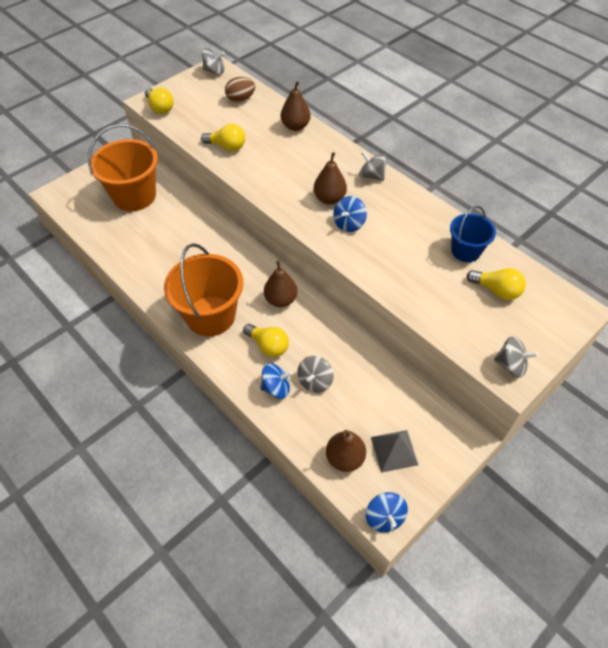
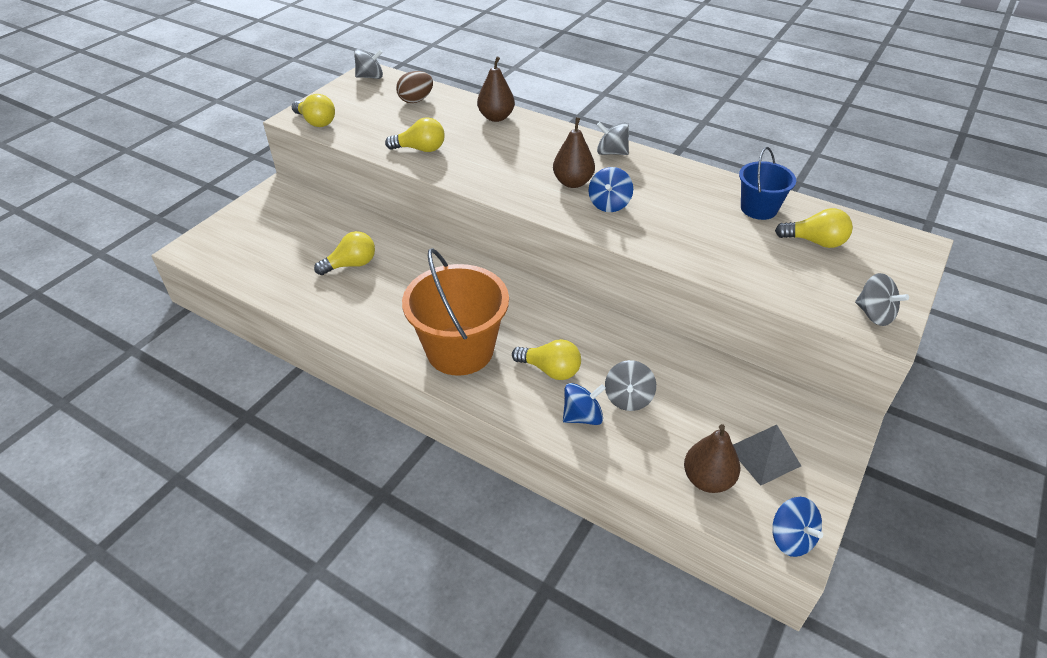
camera: 15 degrees left, 10 degrees down
(134, 196) = (303, 234): orange bucket -> none
(159, 229) = (351, 265): none -> yellow light bulb
(281, 300) = (543, 315): brown pear -> none
(510, 365) = (874, 314): grey spinning top -> grey spinning top turned 45 degrees clockwise

